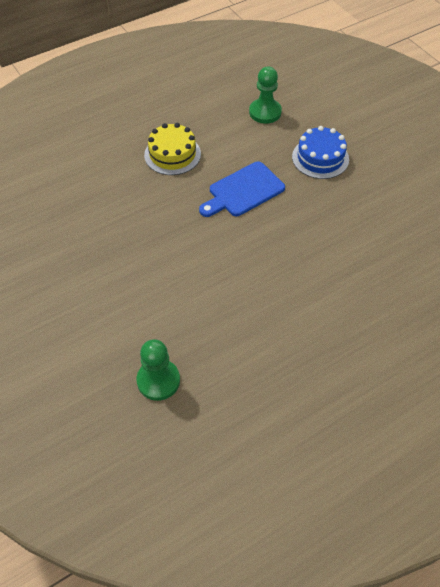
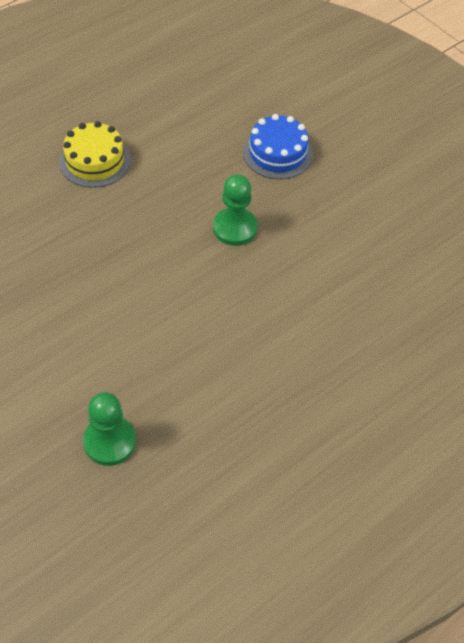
camera: 10 degrees left, 0 degrees up
(243, 191) = (188, 201): blue cutting board -> none
(265, 112) = (204, 99): green pawn -> green pawn (235, 228)

